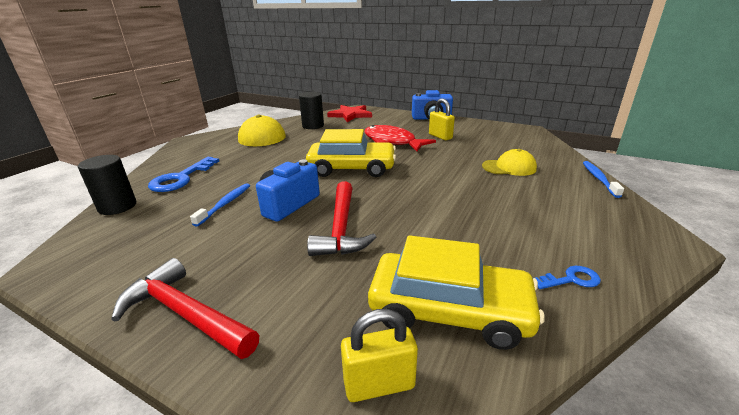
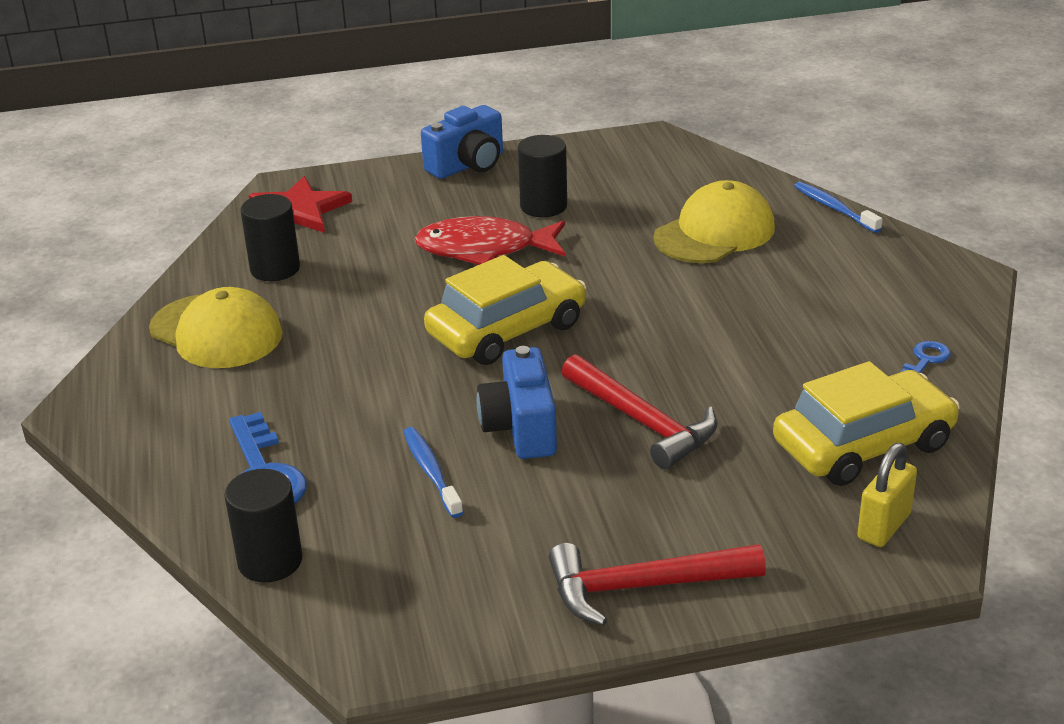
camera: 40 degrees left, 5 degrees up
(440, 136) = (543, 206): yellow padlock -> black cylinder
(509, 167) = (714, 232): yellow cap -> yellow cap, size x1.50

